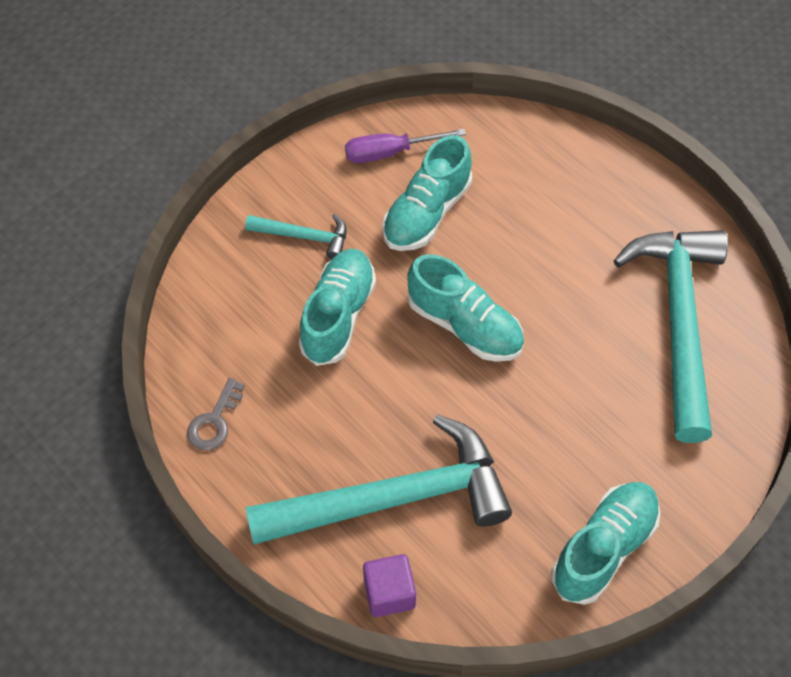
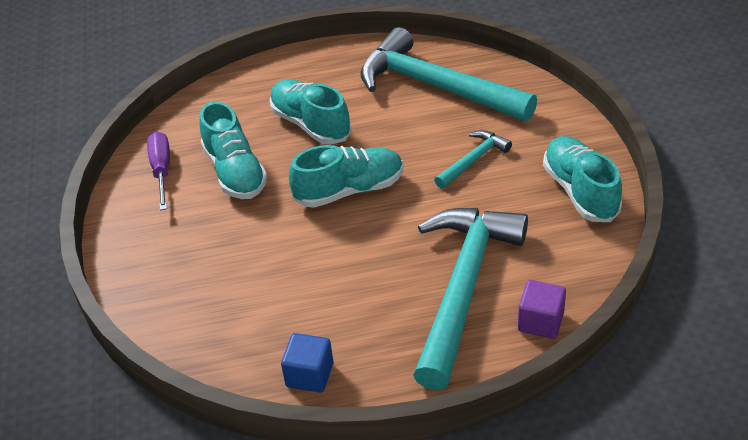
camera: 55 degrees left, 15 degrees down
(215, 421) = (309, 375): grey key -> blue cube
(304, 236) = (187, 250): turquoise hammer -> turquoise hammer (473, 160)
(338, 316) = (279, 258): turquoise shoe -> turquoise shoe (310, 124)
(390, 153) = (161, 170): purple screwdriver -> purple screwdriver turned 150 degrees clockwise

